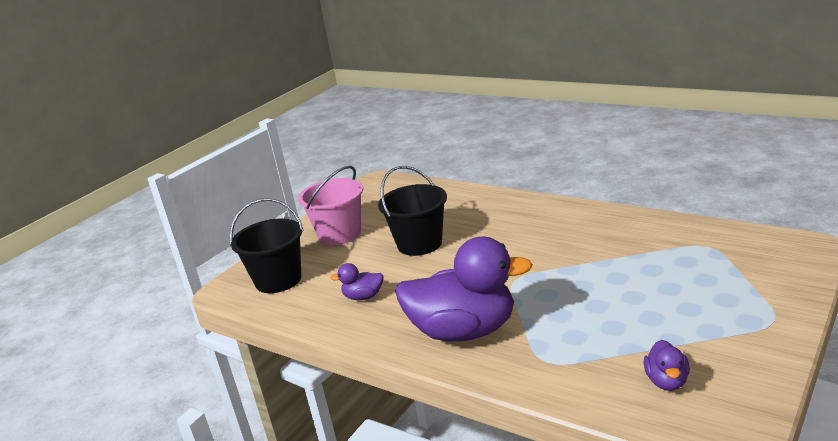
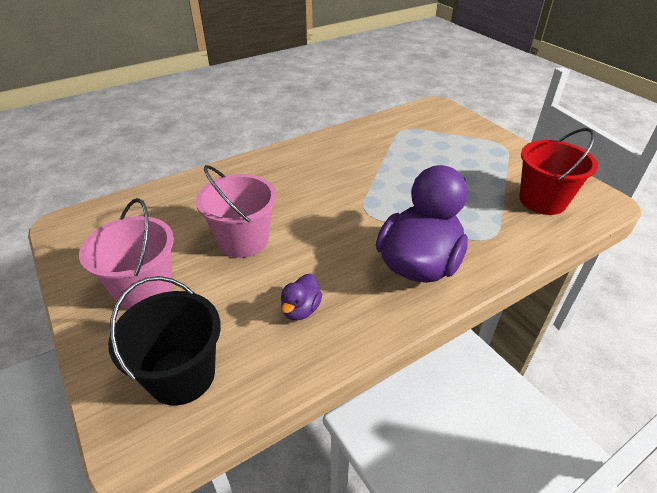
camera: 70 degrees left, 15 degrees up
(419, 244) = (243, 240): black bucket -> pink bucket
(667, 381) = (542, 201): purple duck -> red bucket

